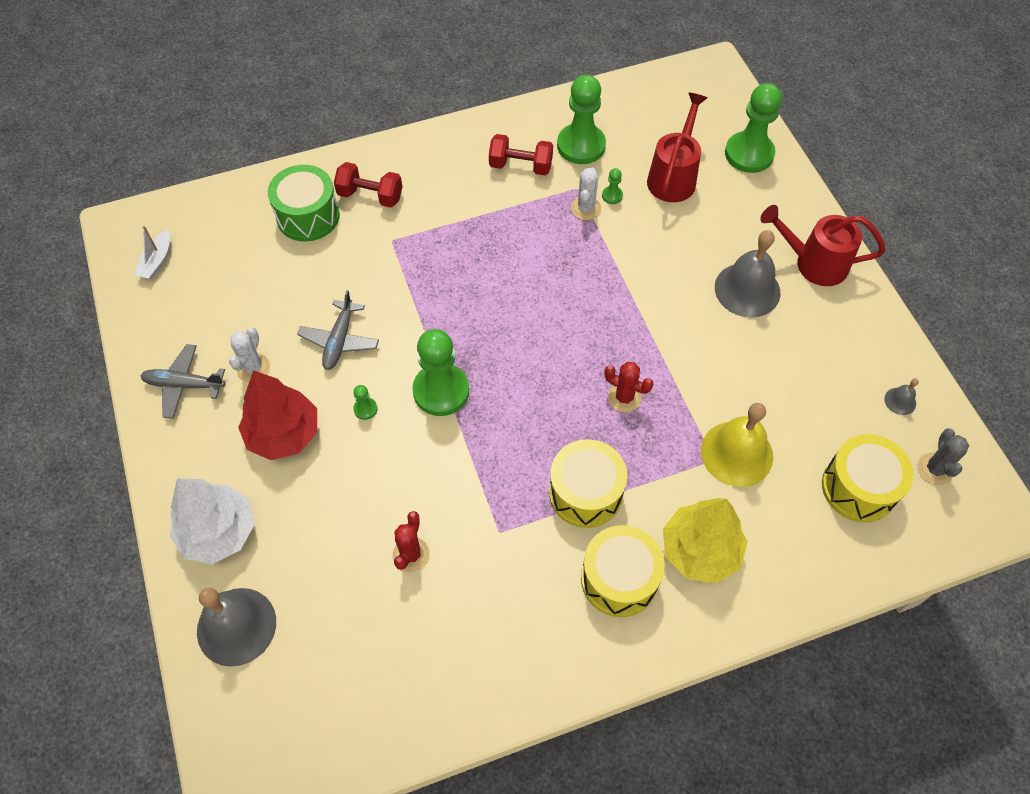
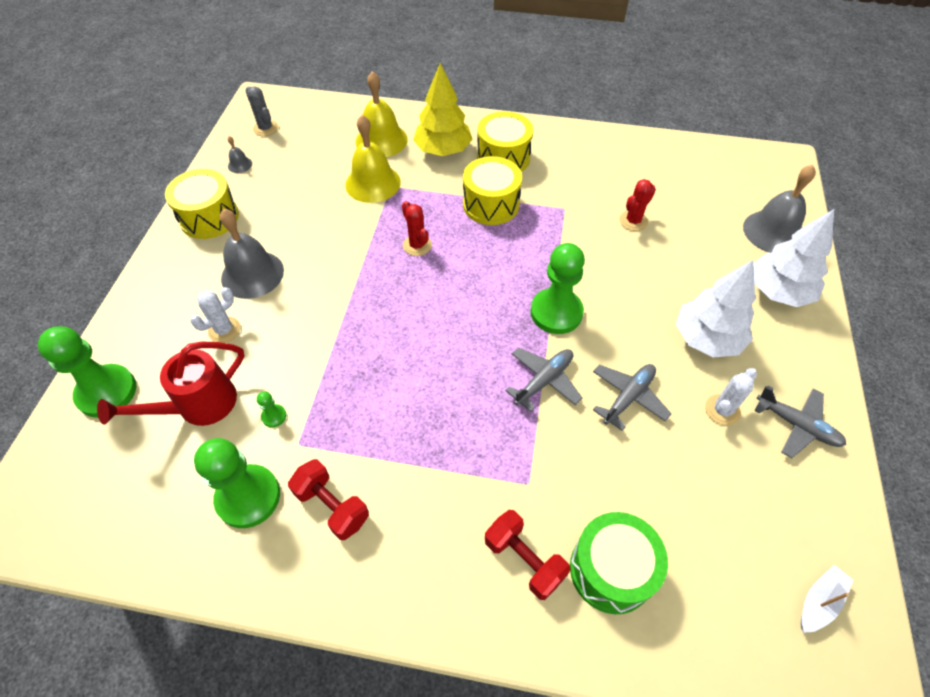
camera: 150 degrees left, 5 degrees down
(284, 434) = (706, 339): red tree -> white tree
(365, 409) = (627, 327): green pawn -> none
(419, 320) = (544, 381): none -> grey plane
(586, 208) = (310, 416): white cactus -> white cactus (224, 330)
(786, 526) = (381, 140): none -> yellow bell
(813, 263) = (181, 269): red watering can -> none
(858, 488) = (319, 138): yellow drum -> yellow drum (209, 217)
(935, 469) = (265, 128): grey cactus -> grey cactus turned 75 degrees counterclockwise

